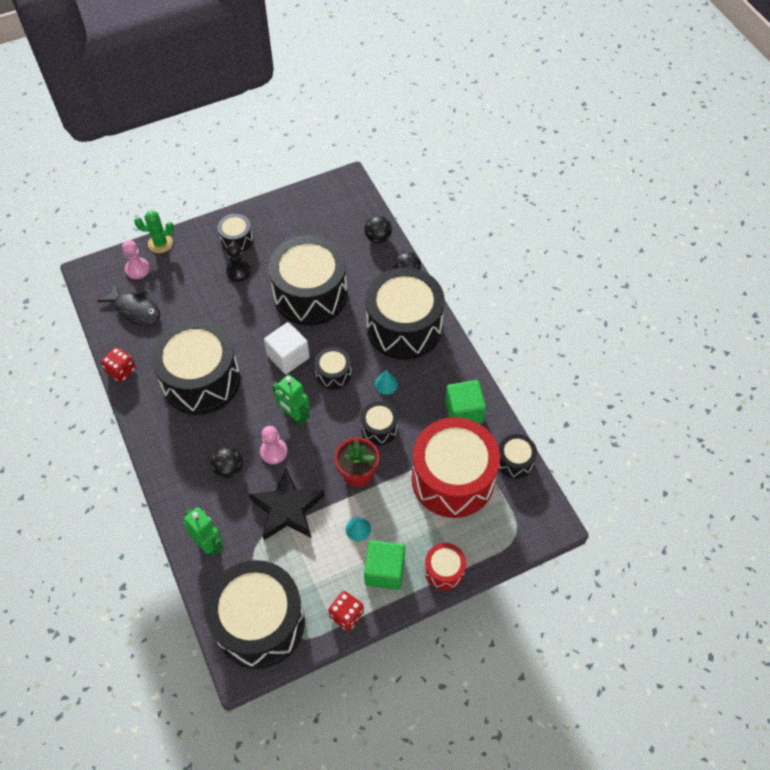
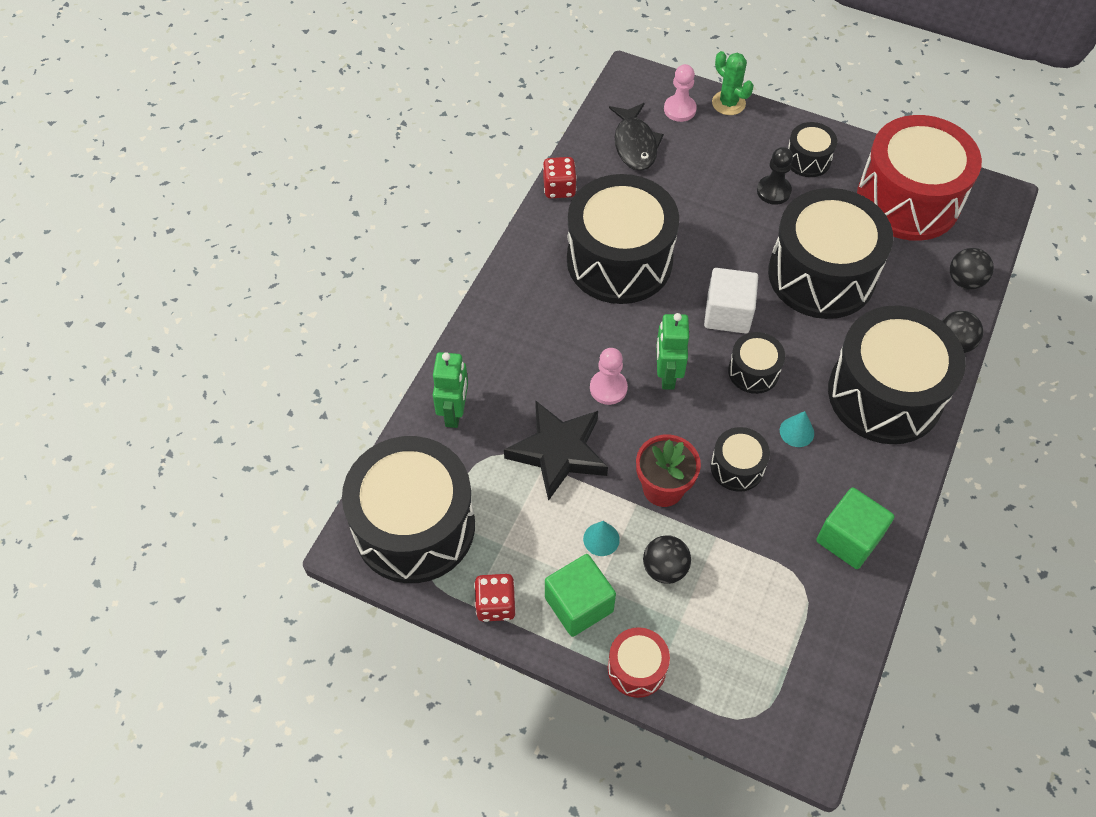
camera: 50 degrees right, 0 degrees up
(228, 469) = (549, 363): black ball -> black ball (664, 568)
(453, 479) = (754, 591): red drum -> red drum (908, 200)
(514, 461) = (845, 644): black drum -> none

